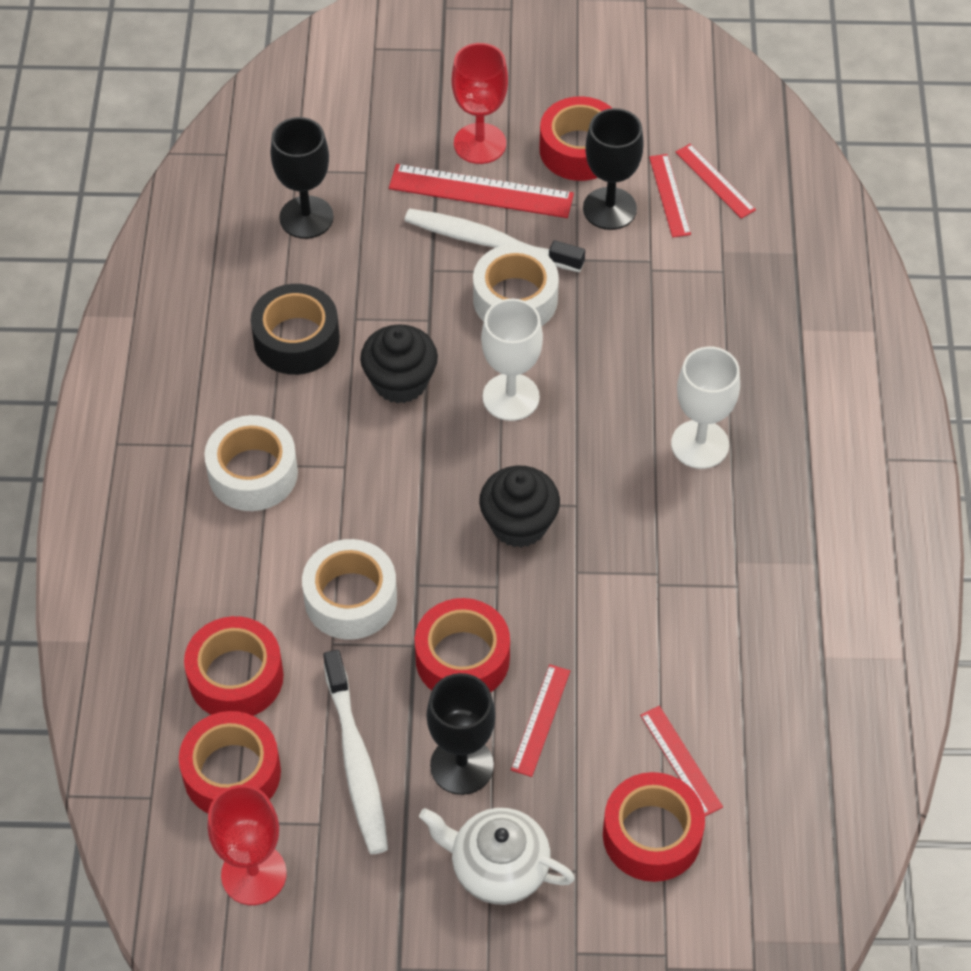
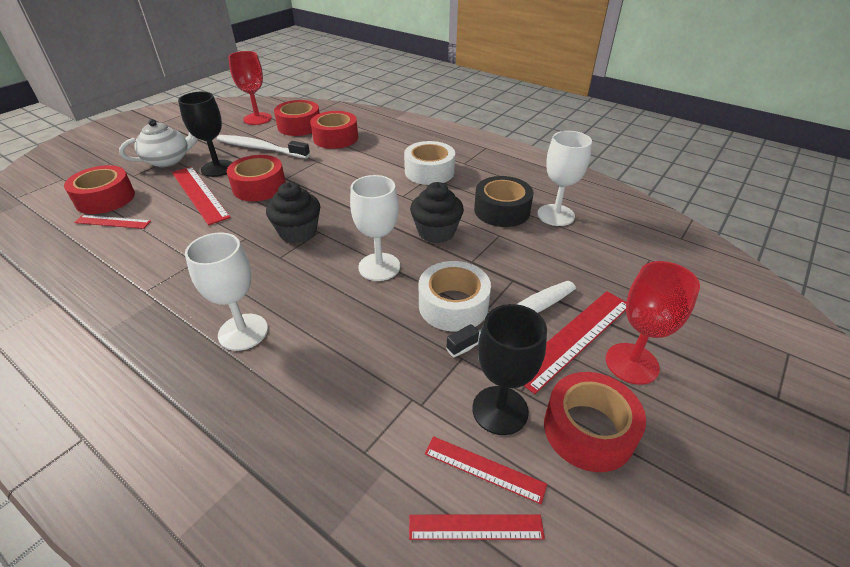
camera: 125 degrees right, 15 degrees down
(264, 282) = (555, 215): none -> white goblet
(306, 217) = (600, 247): black goblet -> none
(350, 598) = (330, 172): white tape -> none
(540, 720) = (199, 194): red ruler -> red ruler, size x1.71

